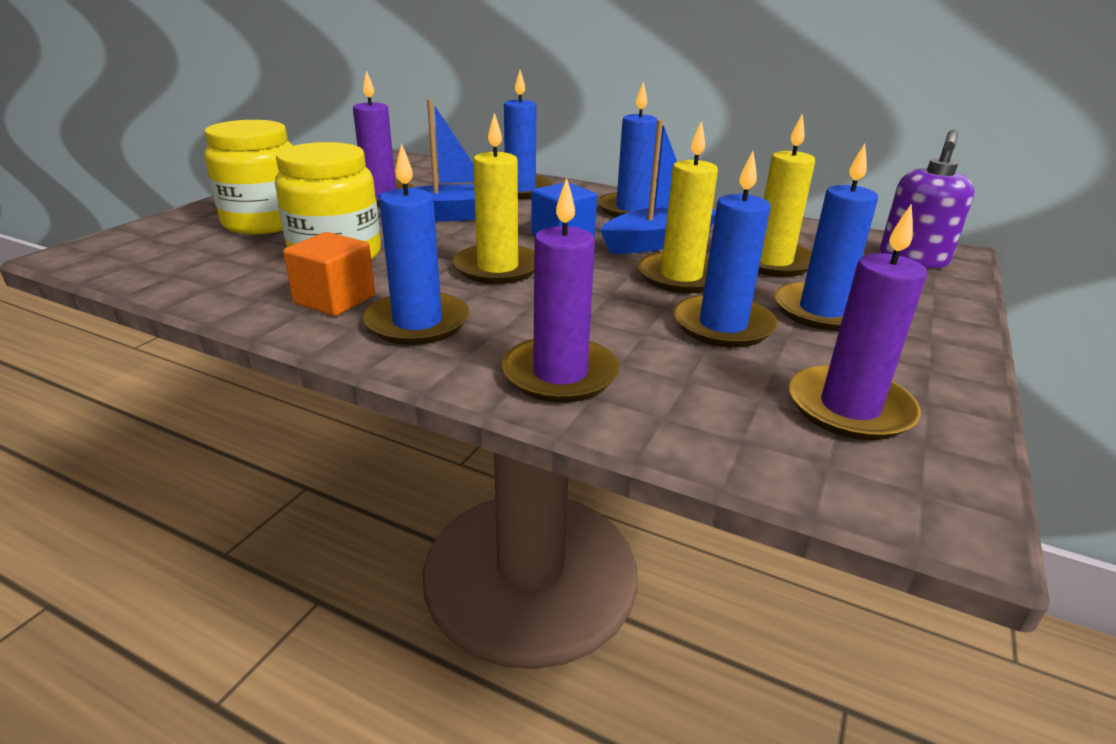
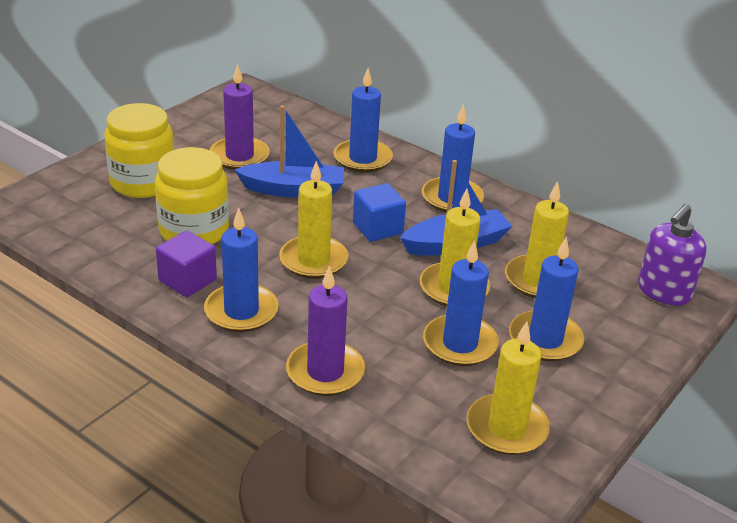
camera: 10 degrees right, 5 degrees up
(335, 300) = (187, 280): orange cube -> purple cube
(849, 408) = (506, 428): purple candle -> yellow candle

